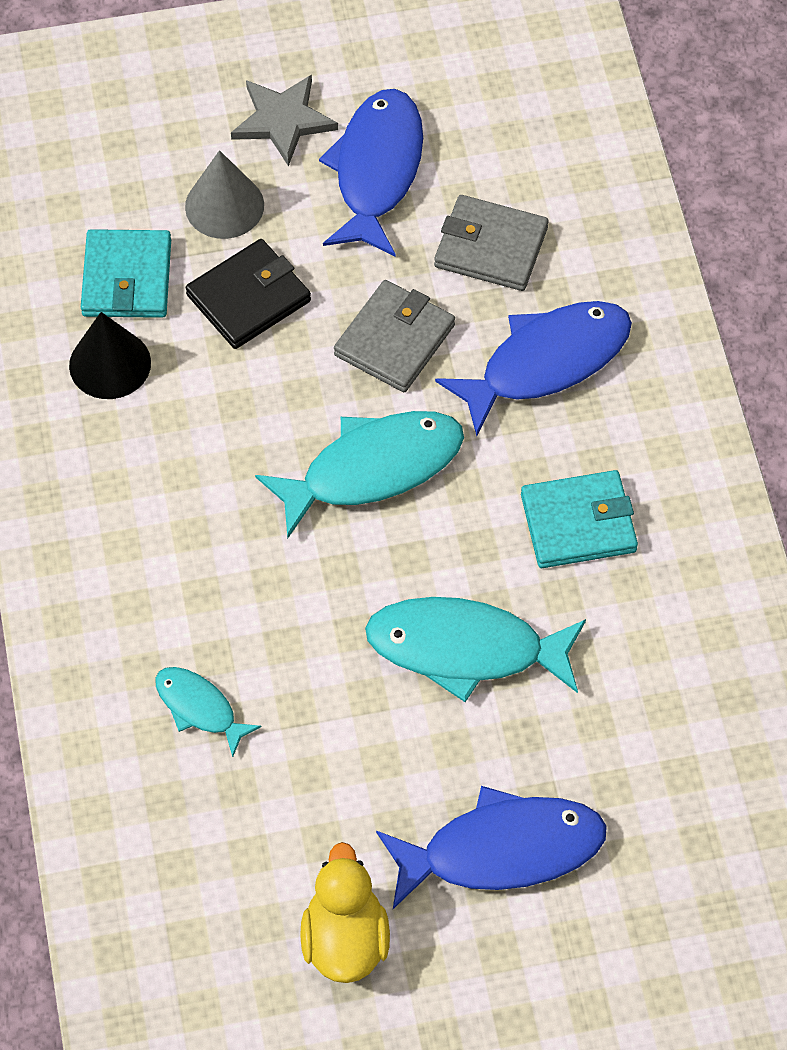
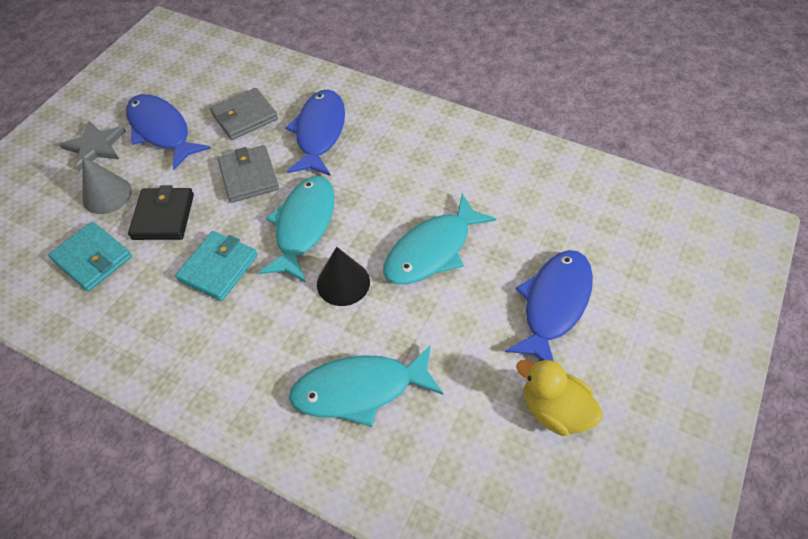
camera: 50 degrees left, 5 degrees down
(110, 364) = (127, 297): black cone -> black cone (343, 283)
(199, 708) = (360, 389): turquoise fish -> turquoise fish, size x1.86
(578, 523) = (408, 169): turquoise wallet -> turquoise wallet (218, 268)

